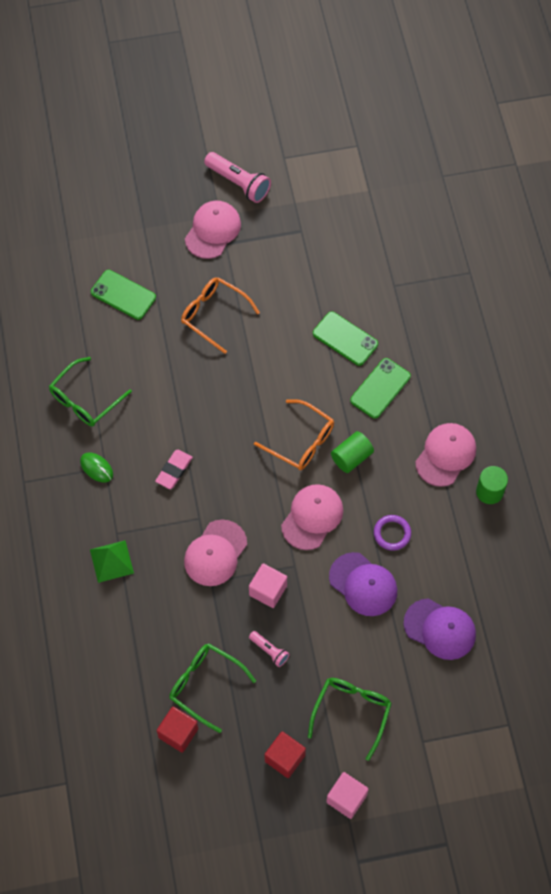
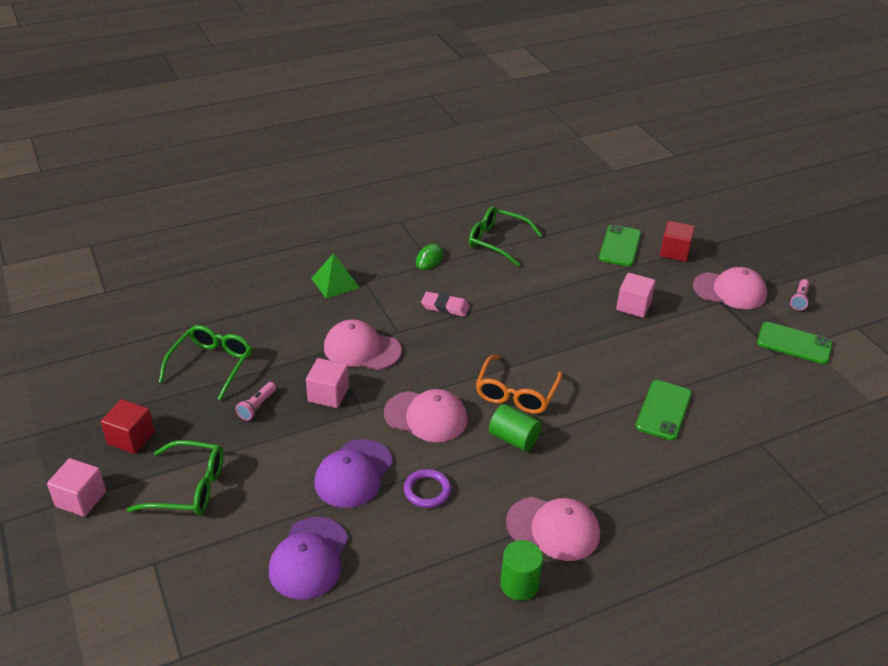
camera: 75 degrees right, 25 degrees down
(178, 733) = (158, 354): red cube -> red cube (674, 252)
(213, 315) = (633, 306): orange glasses -> pink cube
(239, 183) = (799, 300): pink flashlight -> pink flashlight, size x0.54
(380, 388) = (615, 451): green phone -> green phone (794, 343)

